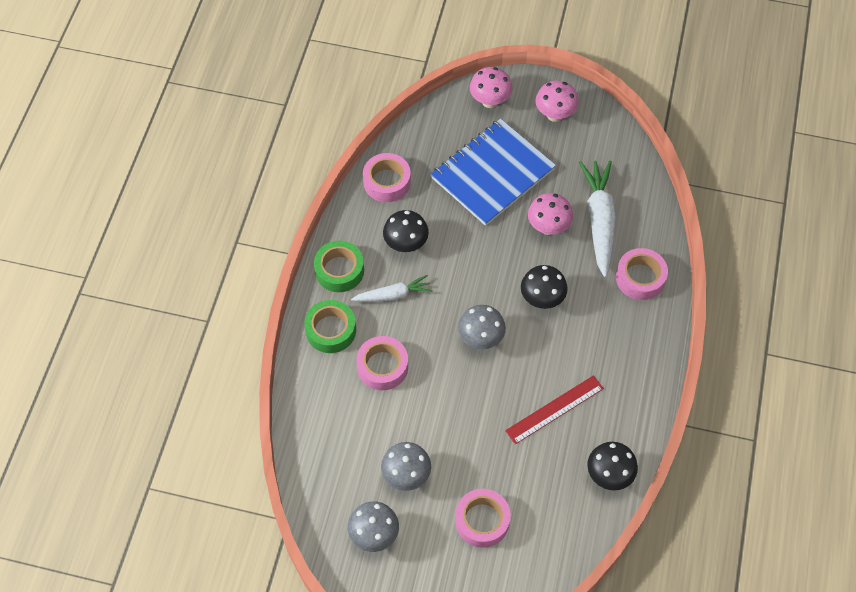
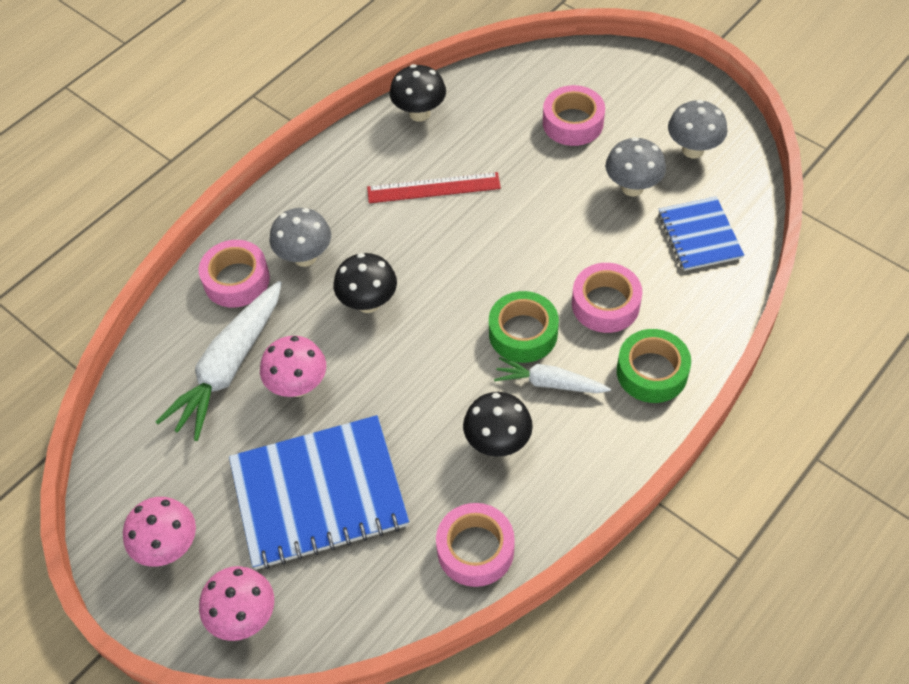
camera: 150 degrees left, 5 degrees down
(339, 270) = (606, 445): green tape -> green tape (523, 333)
(339, 453) = (699, 235): none -> blue notebook
(480, 339) = (470, 288): grey mushroom -> grey mushroom (305, 257)

